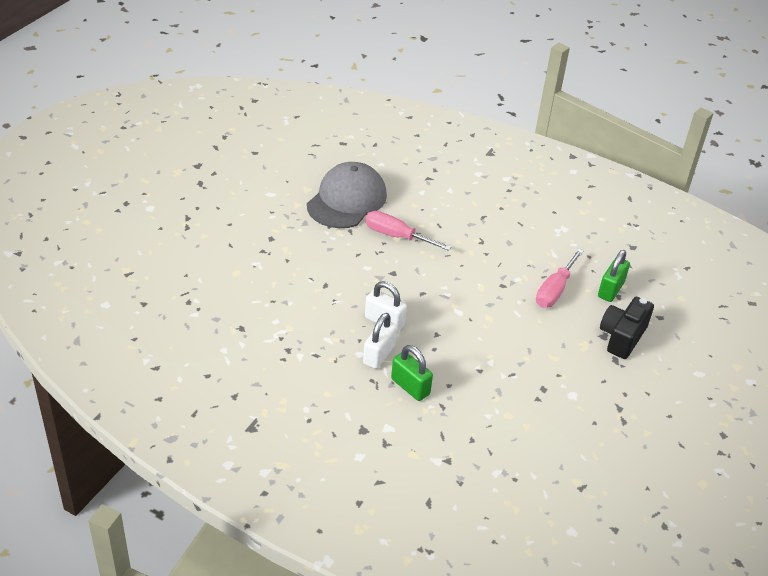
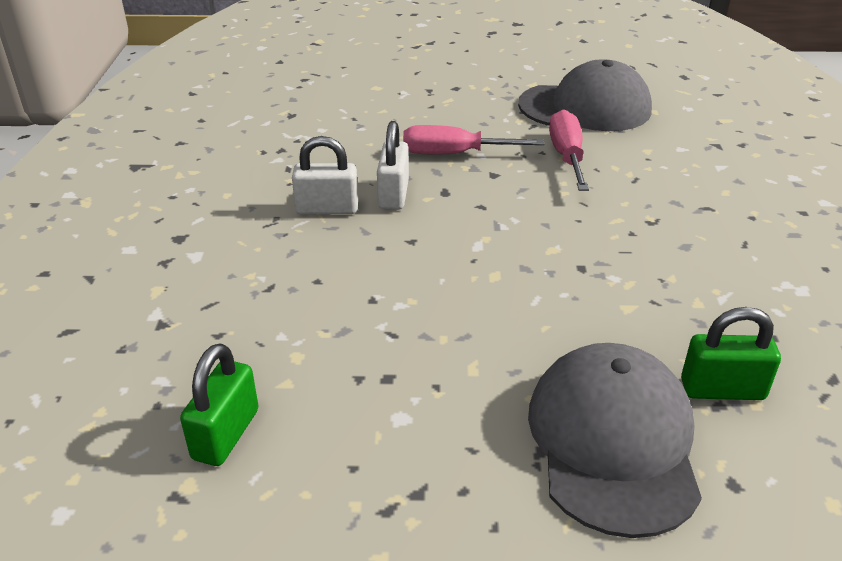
camera: 65 degrees right, 5 degrees down
(410, 387) = (286, 249): green padlock -> green padlock (226, 434)
(554, 290) = (636, 323): pink screwdriver -> pink screwdriver (454, 154)
(622, 337) = (613, 442): black camera -> grey cap

